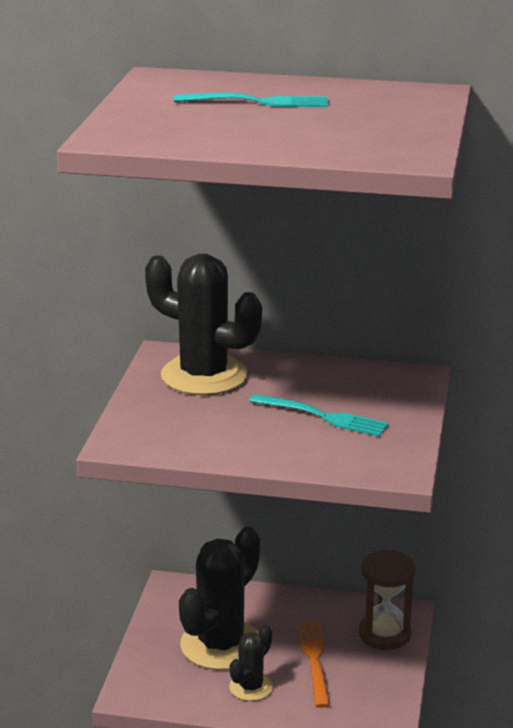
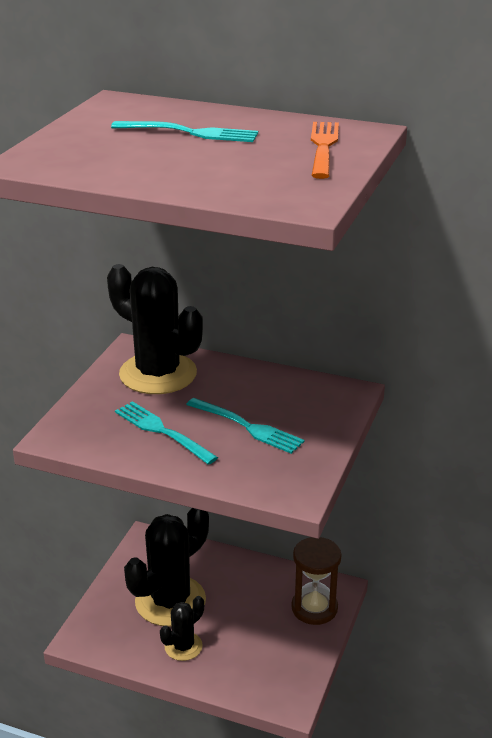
camera: 10 degrees right, 5 degrees up
(233, 428) = (162, 431): none -> turquoise fork
(314, 660) = (246, 626): orange fork -> orange fork (323, 147)

